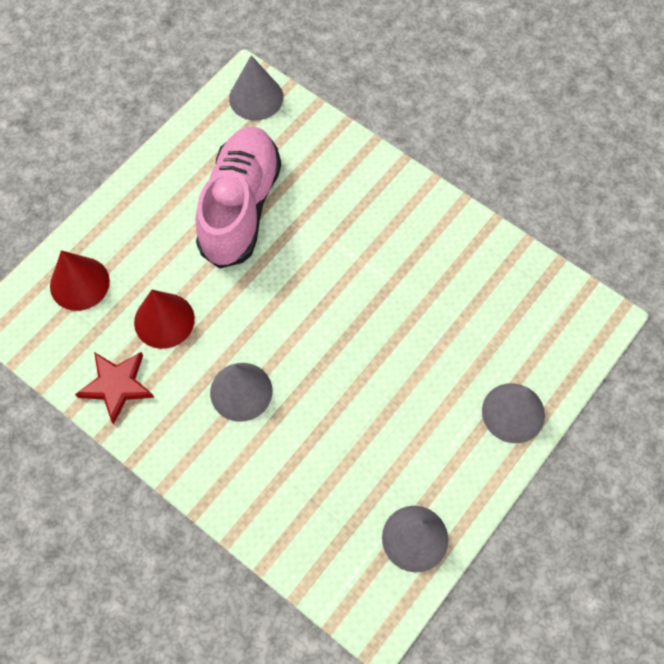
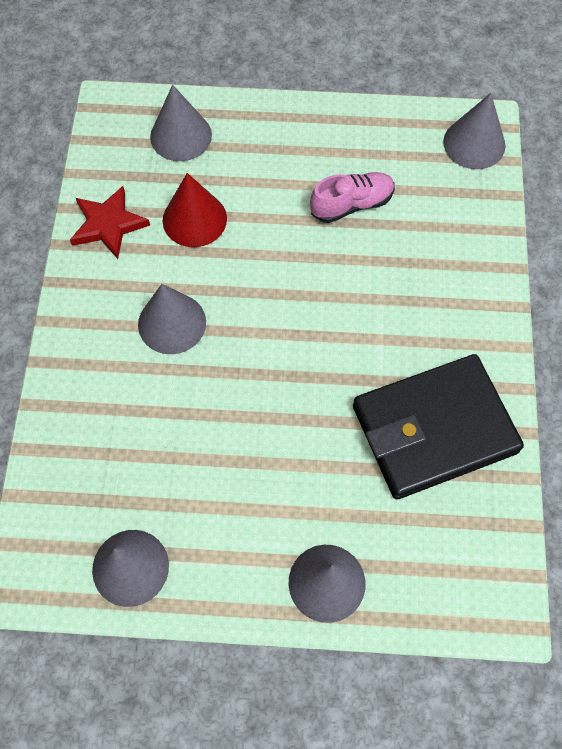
camera: 55 degrees right, 0 degrees up
(79, 283) = (181, 136): red cone -> grey cone
(240, 207) = (352, 204): pink shoe -> pink shoe, size x0.52
(452, 273) = (434, 429): none -> black wallet

